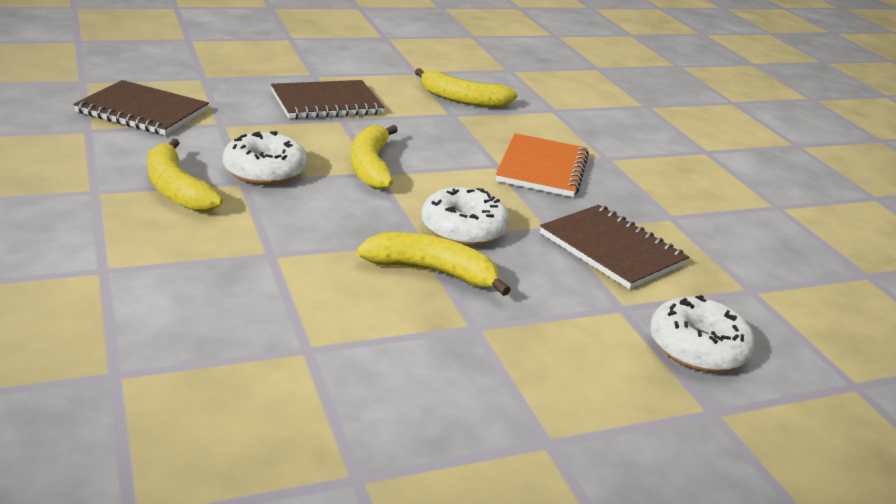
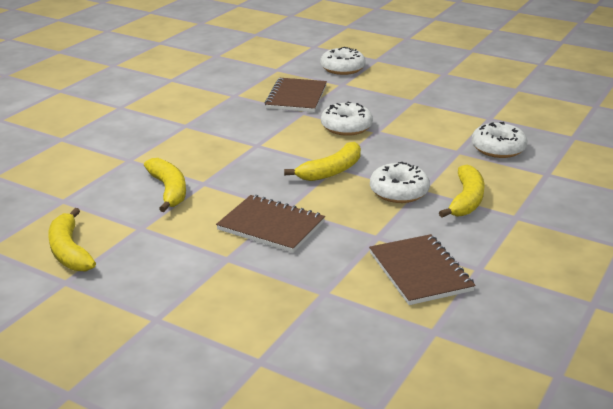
camera: 125 degrees left, 0 degrees up
(221, 285) = (498, 148): none -> white donut
(432, 272) = (395, 119): yellow banana -> yellow banana (69, 251)
(542, 168) = (236, 134): orange notebook -> none

